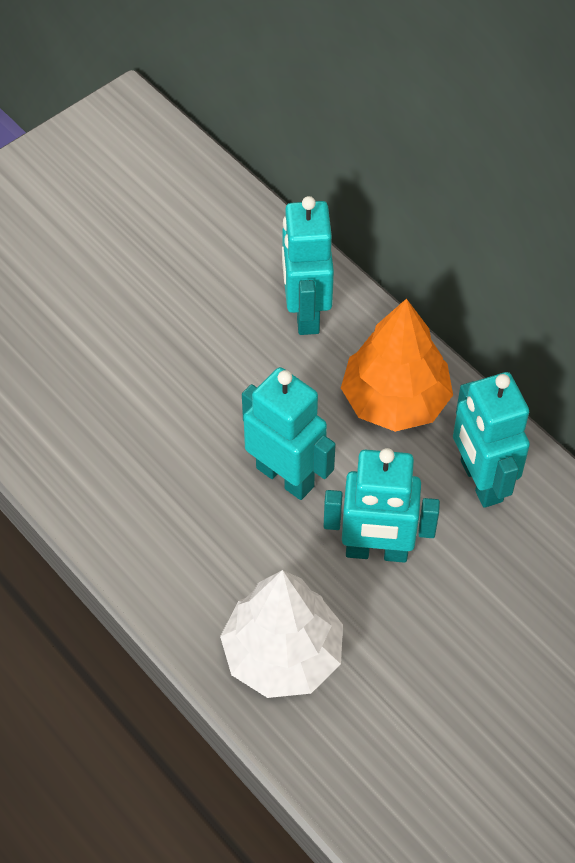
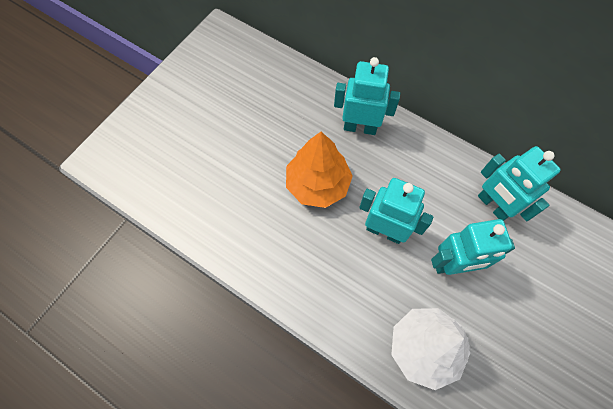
camera: 15 degrees left, 10 degrees up
(305, 312) = (360, 127): turquoise robot -> turquoise robot turned 120 degrees clockwise
(395, 400) = (428, 168): orange tree -> orange tree (317, 184)

